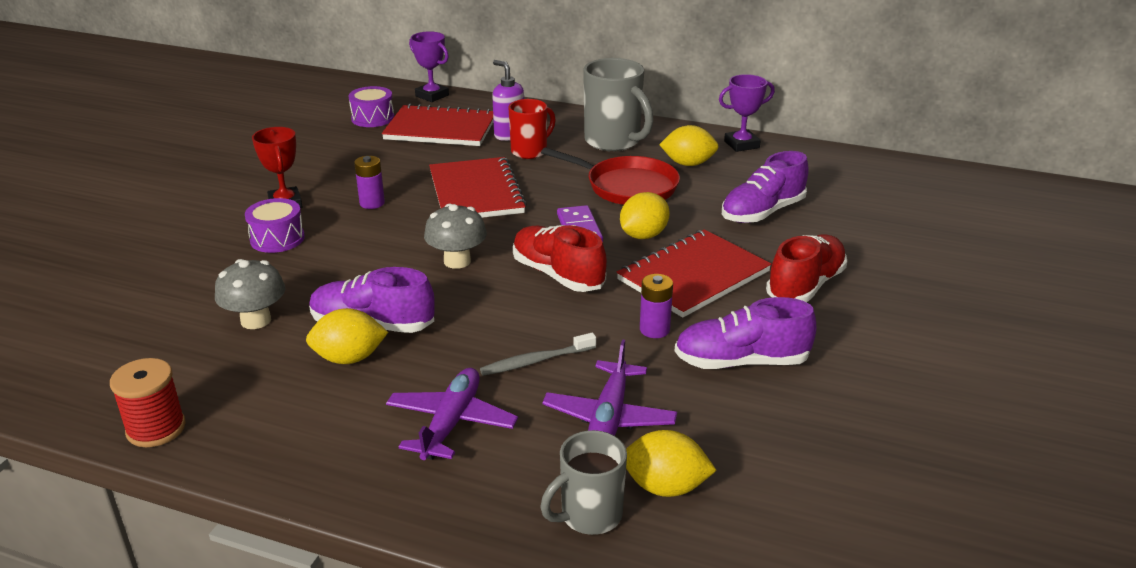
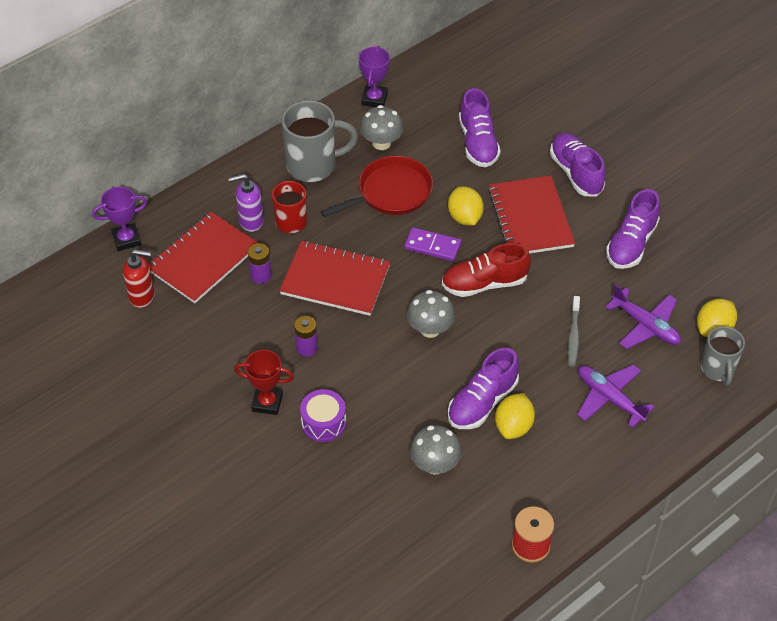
camera: 60 degrees left, 20 degrees up
(373, 118) = (142, 296): purple drum -> red soap dispenser
(654, 329) = (576, 265): purple battery -> purple battery (261, 275)
(688, 164) = (381, 143): yellow lemon -> grey mushroom
(805, 286) = (576, 173): red shoe -> purple shoe

